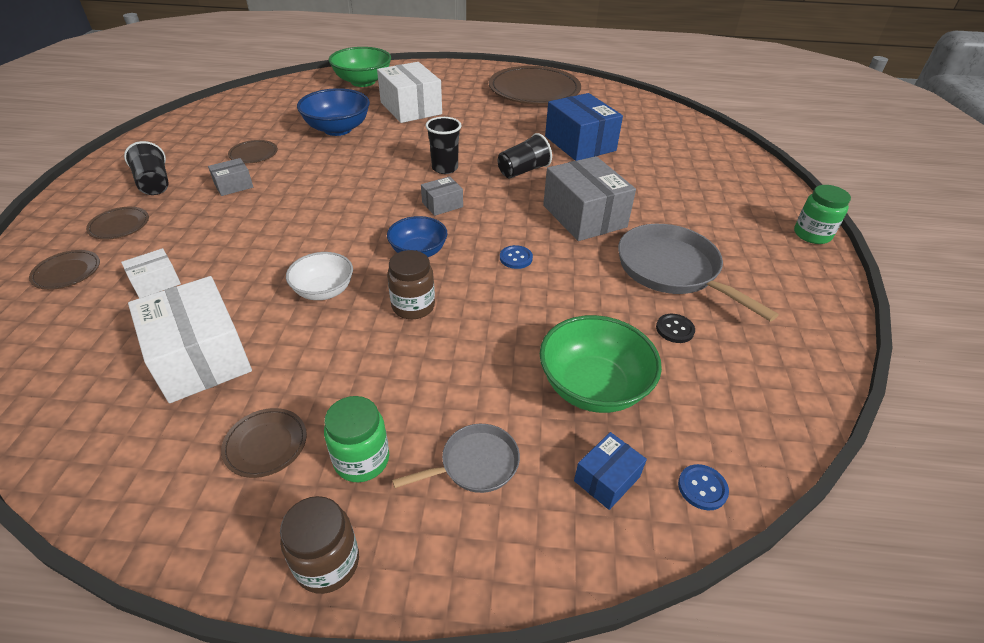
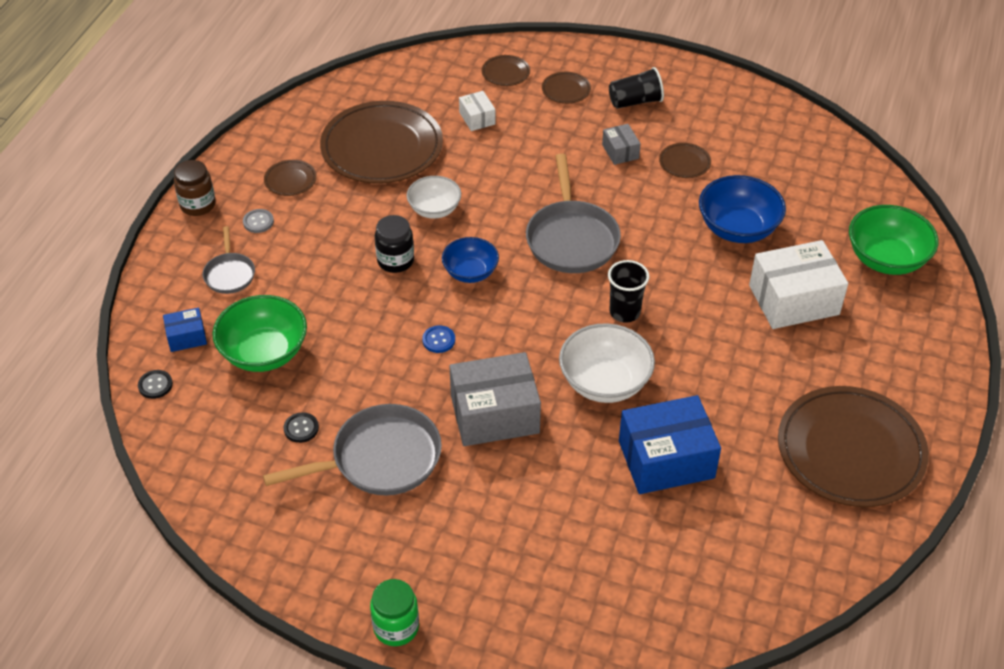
camera: 105 degrees right, 5 degrees up
(200, 357) = (382, 147): white box -> brown plate
(359, 200) = (571, 238): none -> grey pan
(361, 460) = (258, 222): green jar -> grey button
(413, 306) = (395, 261): brown jar -> black jar
(442, 204) = (547, 300): grey box -> none
(523, 171) = (604, 382): black cup -> white bowl
(607, 479) = (186, 337): blue box -> blue box turned 75 degrees counterclockwise
(702, 488) = (155, 385): blue button -> black button

